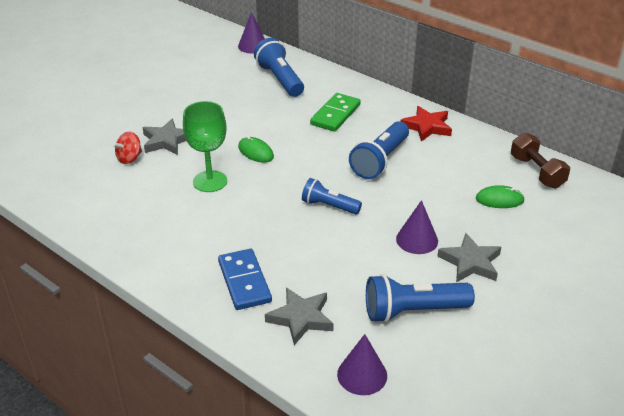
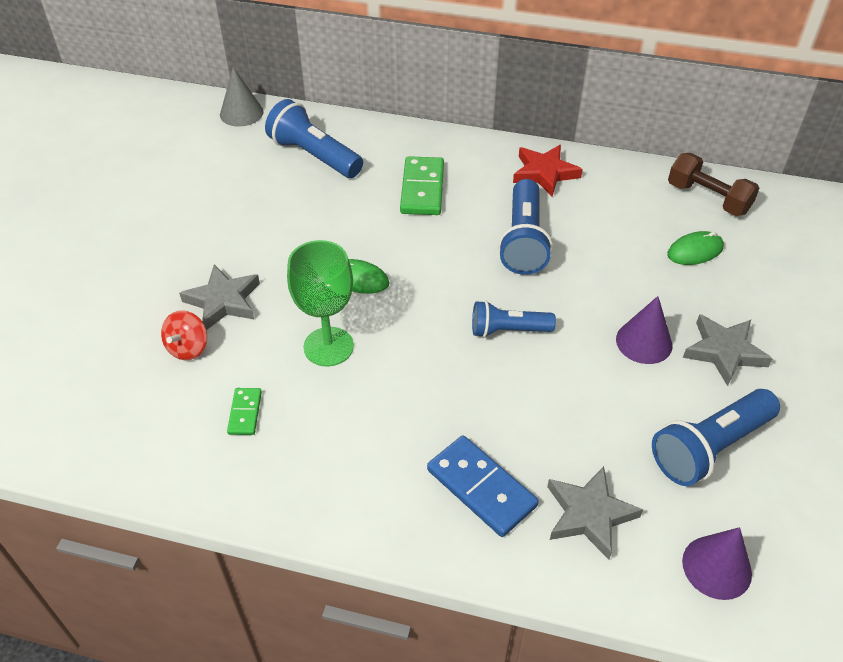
camera: 25 degrees left, 10 degrees up
(136, 199) = (245, 413): none -> green domino
(253, 46) = (241, 113): purple cone -> grey cone

